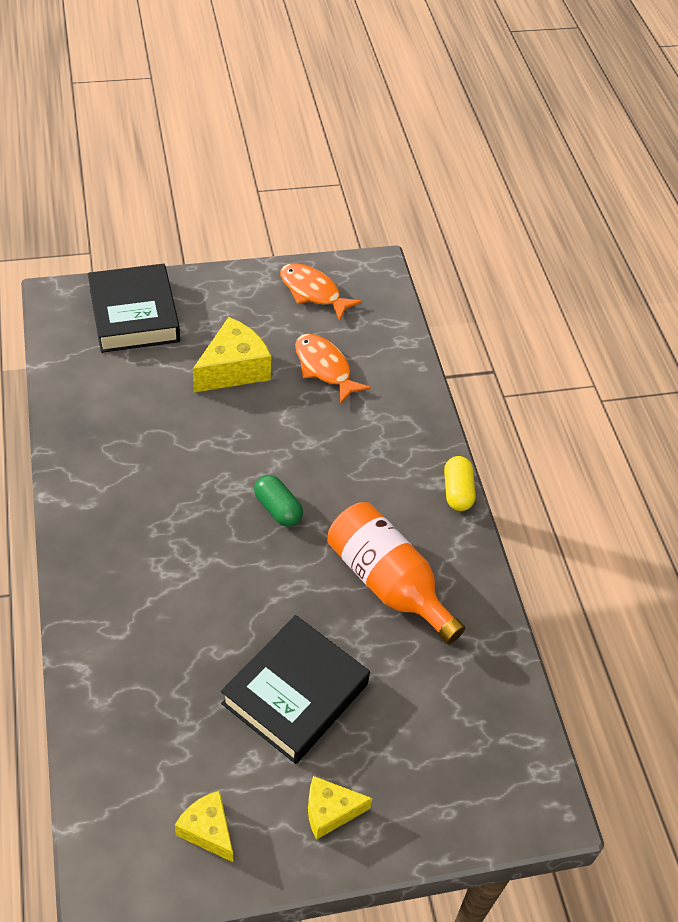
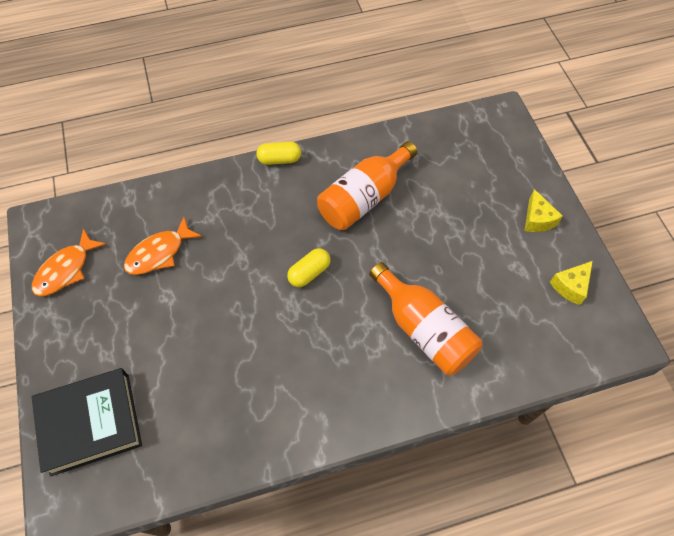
camera: 90 degrees left, 10 degrees up
(176, 624) = (424, 329): none -> orange bottle
(233, 369) = (162, 323): yellow cheese -> none
(278, 509) = (309, 273): green capsule -> yellow capsule
(295, 694) = (462, 246): black book -> none

